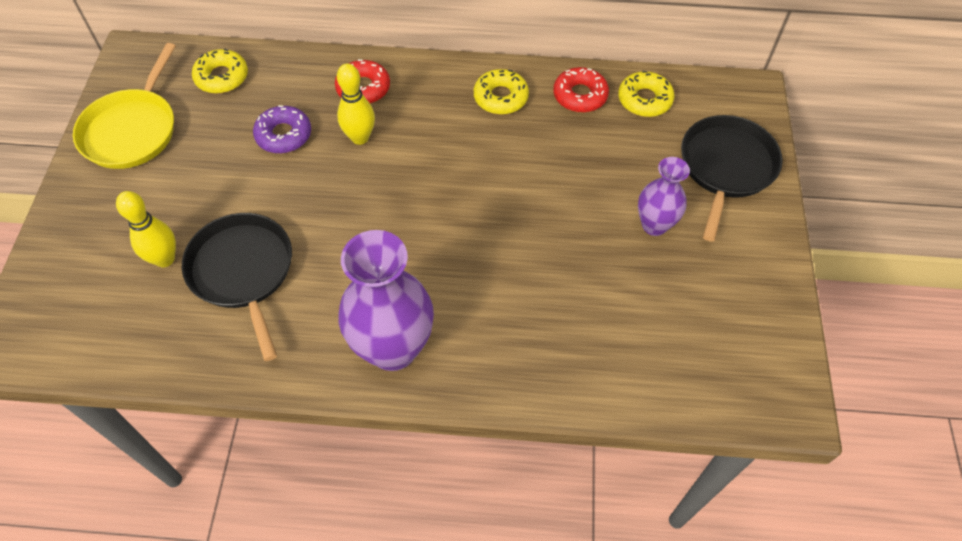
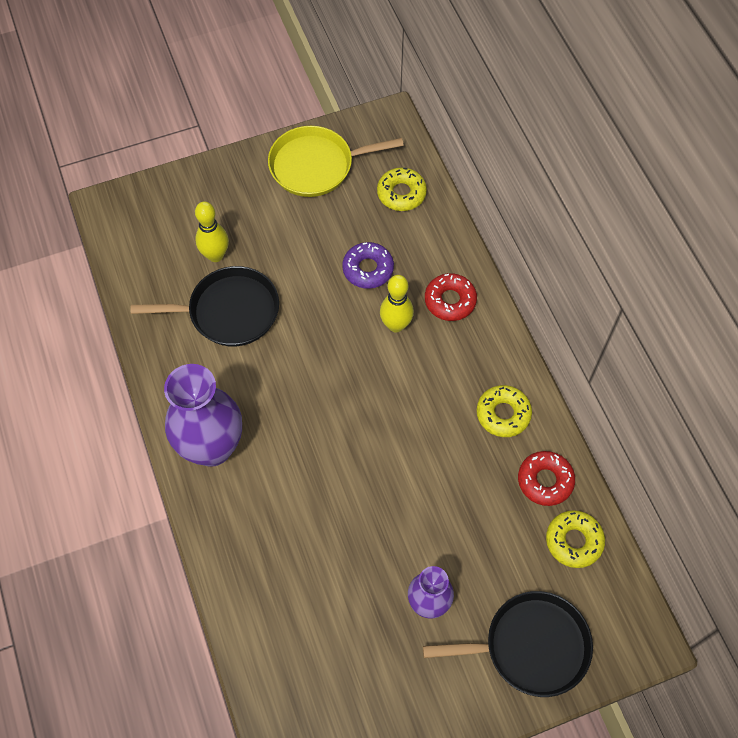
camera: 65 degrees right, 5 degrees up
(243, 271) = (229, 311): black pan -> black pan turned 45 degrees clockwise

